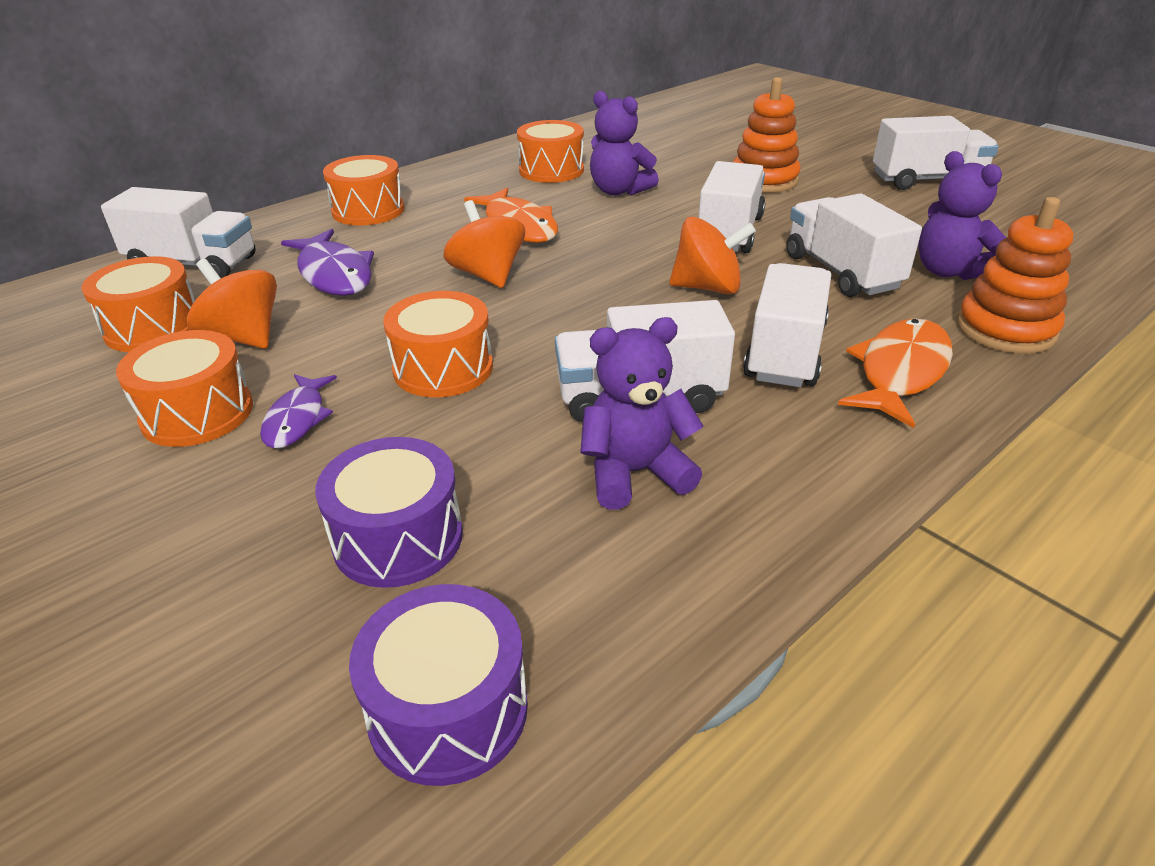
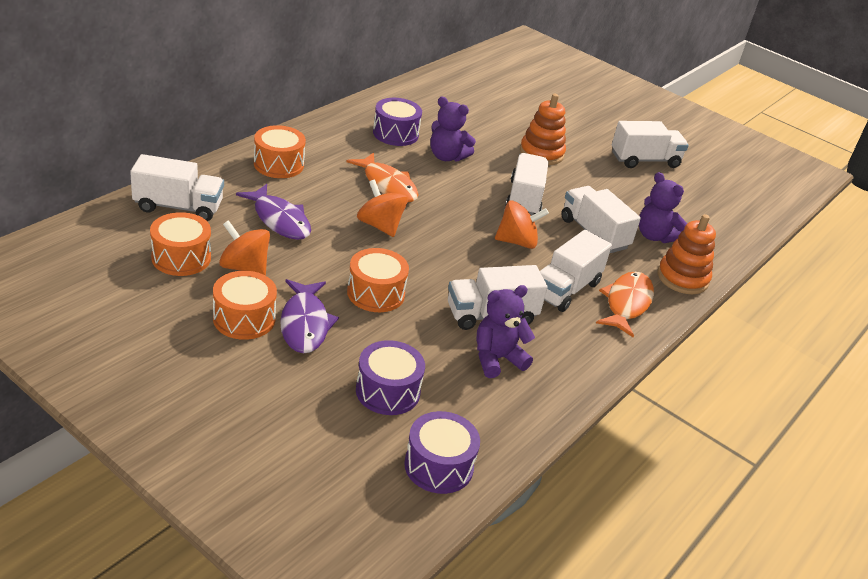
camera: 15 degrees left, 0 degrees up
(297, 419) = (305, 324): purple fish -> purple fish, size x1.60
(551, 170) = (395, 133): orange drum -> purple drum
(785, 352) = (565, 289): white truck -> white truck turned 150 degrees counterclockwise

